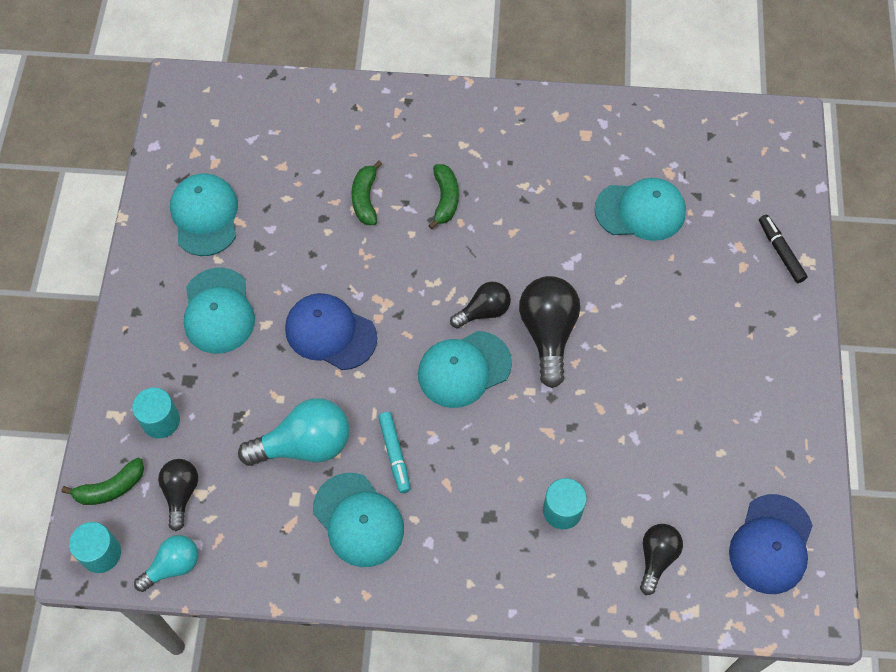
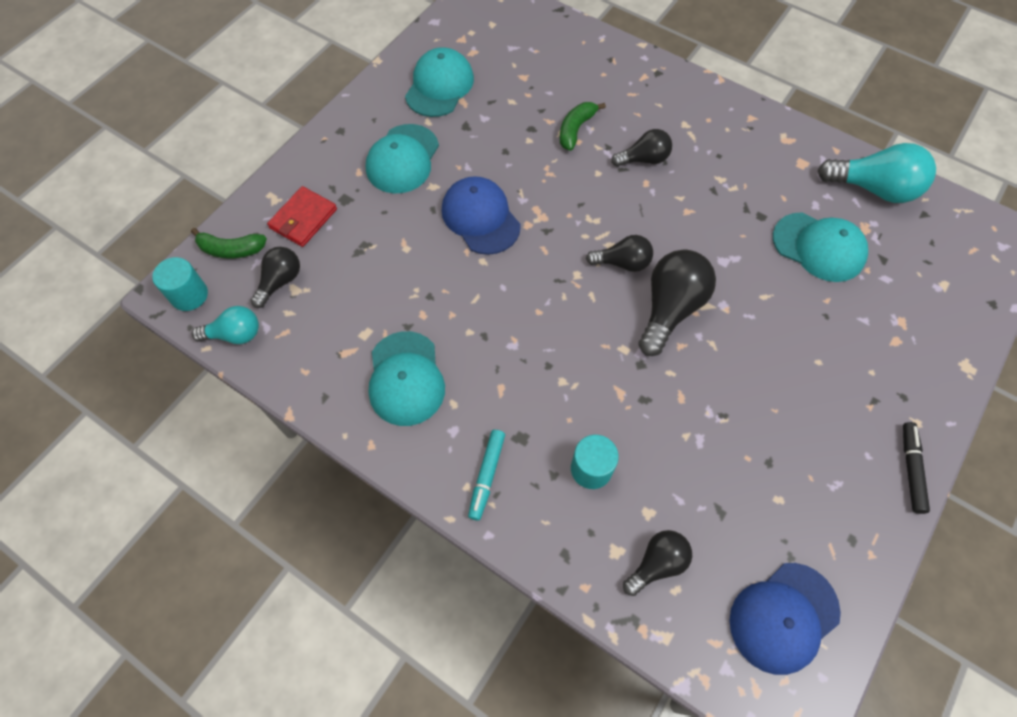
camera: 30 degrees right, 0 degrees up
(161, 421) = (303, 219): turquoise cylinder -> red wallet
(304, 445) = (402, 294): turquoise light bulb -> turquoise light bulb (873, 188)
(394, 454) = (471, 341): turquoise marker -> turquoise marker (486, 476)
(445, 199) = (644, 159): green banana -> black light bulb
(464, 369) = (575, 301): turquoise cap -> none
(780, 251) = (943, 346): black marker -> black marker (911, 469)

